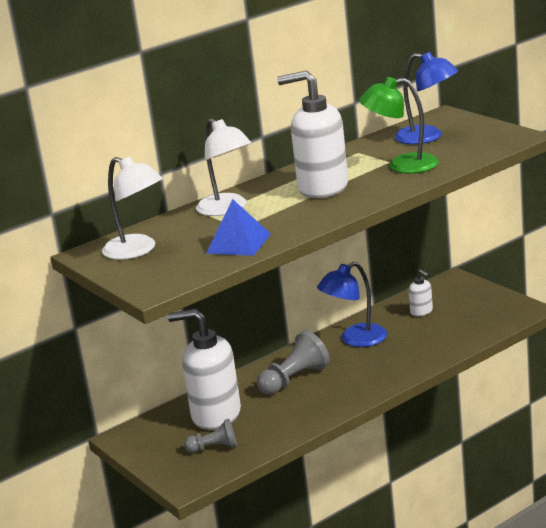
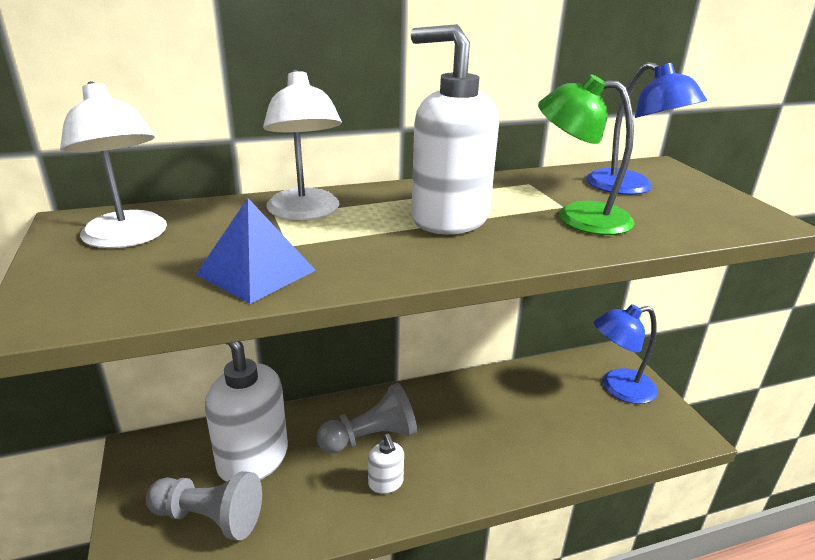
camera: 15 degrees right, 5 degrees up
(214, 448) = (209, 518): grey pawn -> grey pawn, size x1.61
(355, 340) = (469, 403): blue lamp -> blue lamp (618, 388)
(421, 312) = (561, 389): white soap dispenser -> white soap dispenser (386, 483)

